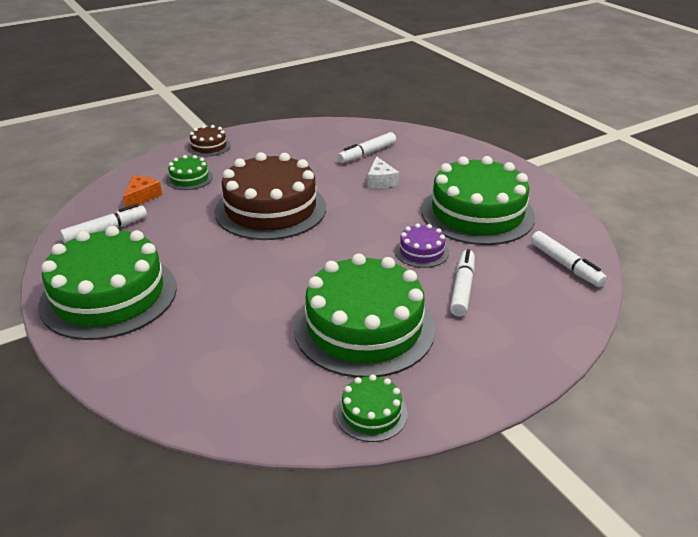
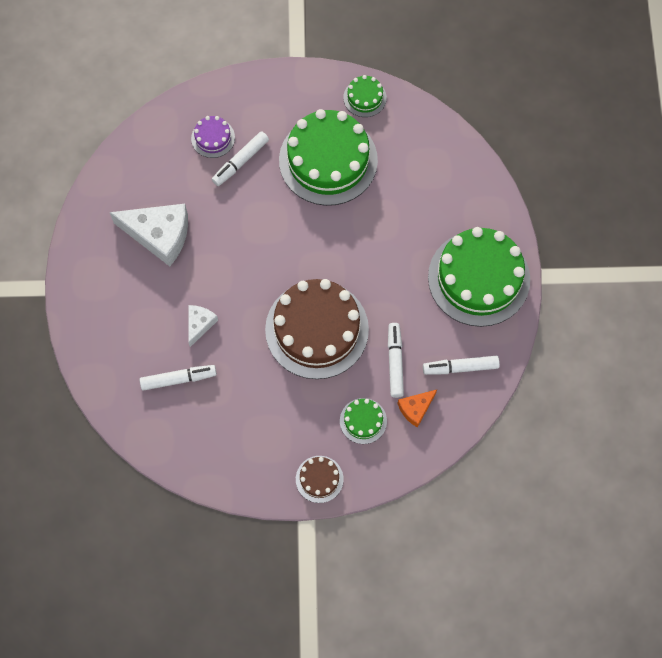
camera: 150 degrees left, 35 degrees up
(421, 251) = (238, 212): purple cake -> purple cake (213, 138)
(477, 213) = (159, 235): green cake -> white cheese
(565, 265) = (152, 146): white marker -> white marker (395, 362)

